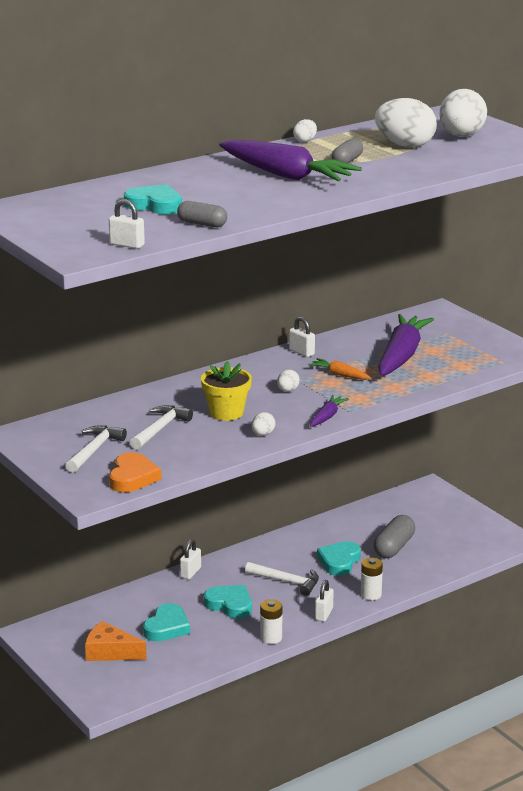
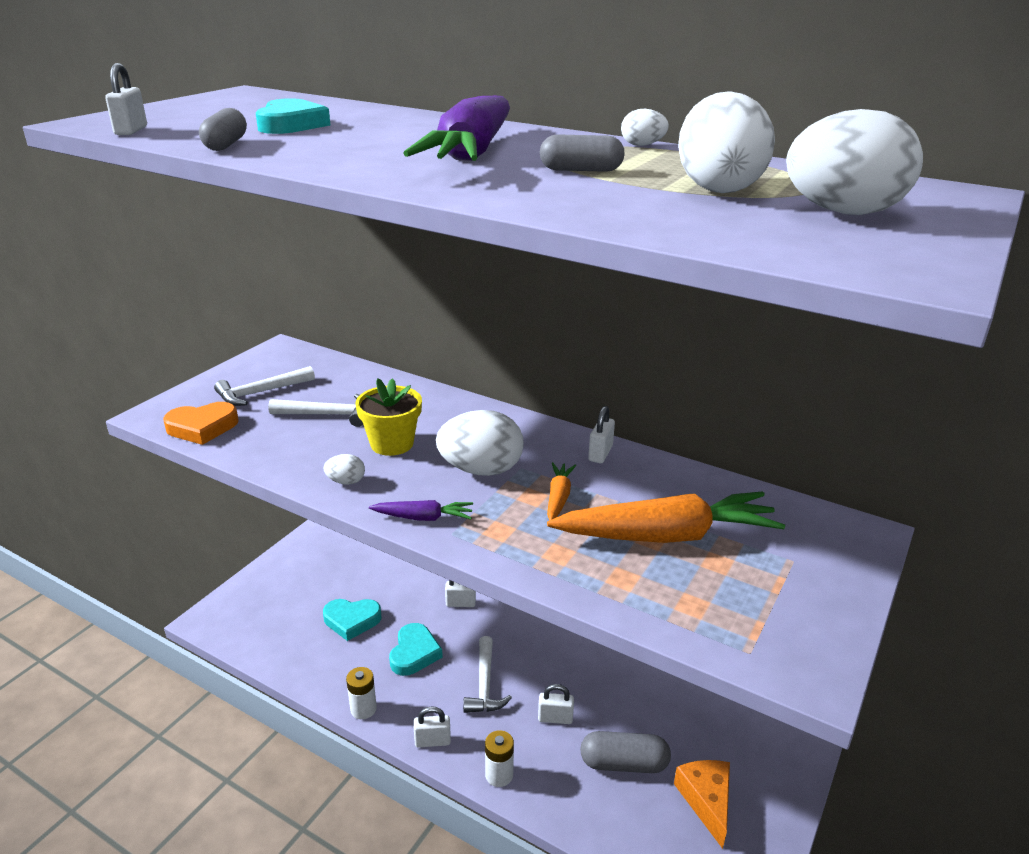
camera: 65 degrees right, 5 degrees up
(94, 450) = (261, 392): white hammer -> white hammer turned 150 degrees clockwise
(110, 652) = (294, 597): orange cheese -> orange cheese (706, 801)
(287, 390) = (481, 470): white egg -> white egg, size x2.18
(339, 561) = (555, 718): turquoise heart -> white padlock
(401, 356) = (666, 536): purple carrot -> orange carrot

